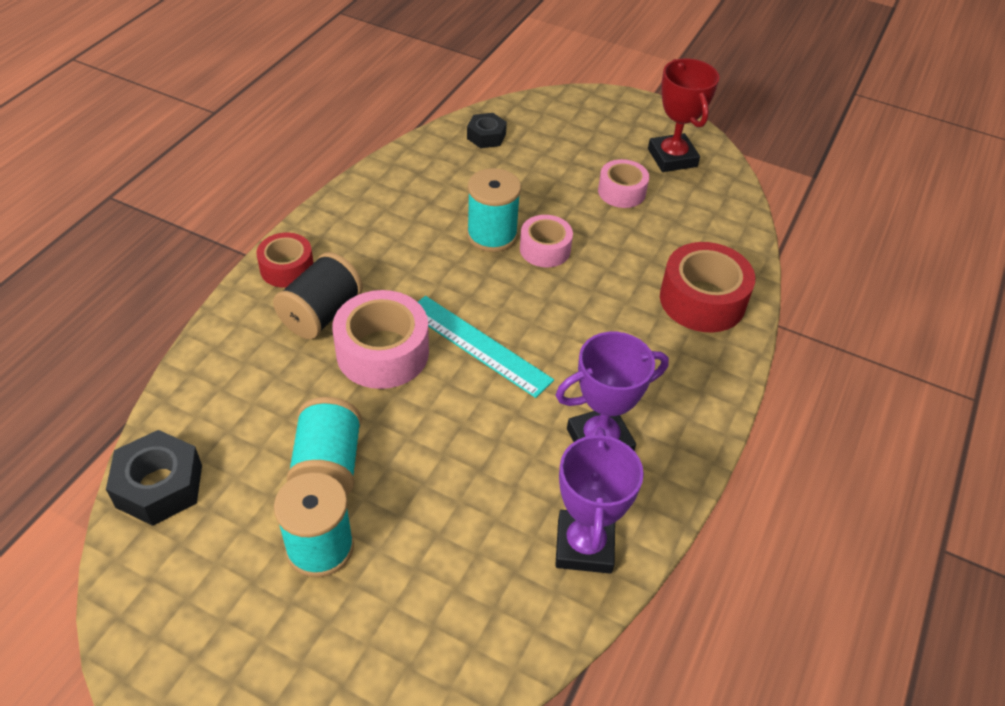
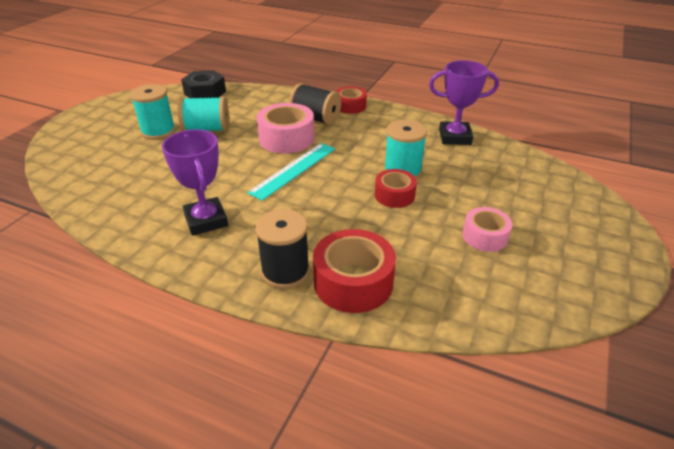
camera: 90 degrees right, 10 degrees down
(486, 136) = (519, 165): black nut -> none
(545, 249) = (394, 195): pink tape -> red tape
(584, 546) = (126, 213): purple trophy -> purple trophy (455, 137)
(672, 158) = (557, 272): red trophy -> none
(692, 356) = (285, 271): none -> black spool

